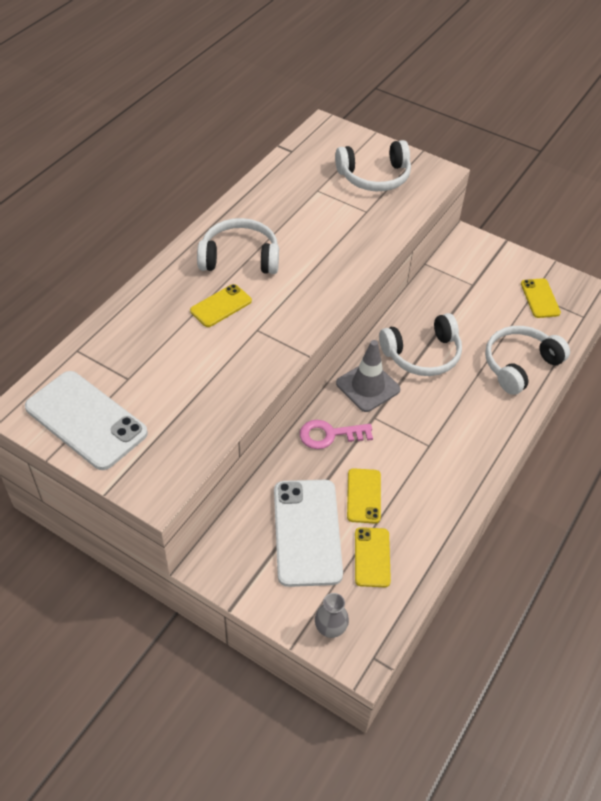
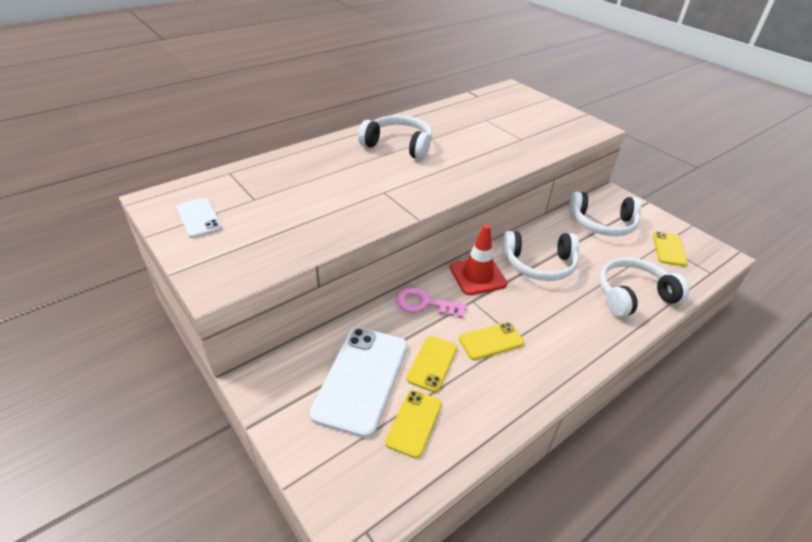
camera: 20 degrees right, 10 degrees down
(86, 420) = (199, 218): white phone -> white phone, size x0.54
(221, 306) = (363, 170): yellow phone -> yellow phone (491, 341)
(330, 629) = (335, 482): grey vase -> none
(368, 386) = (477, 276): grey traffic cone -> red traffic cone
(374, 177) = (538, 121): white headphones -> white headphones (602, 224)

